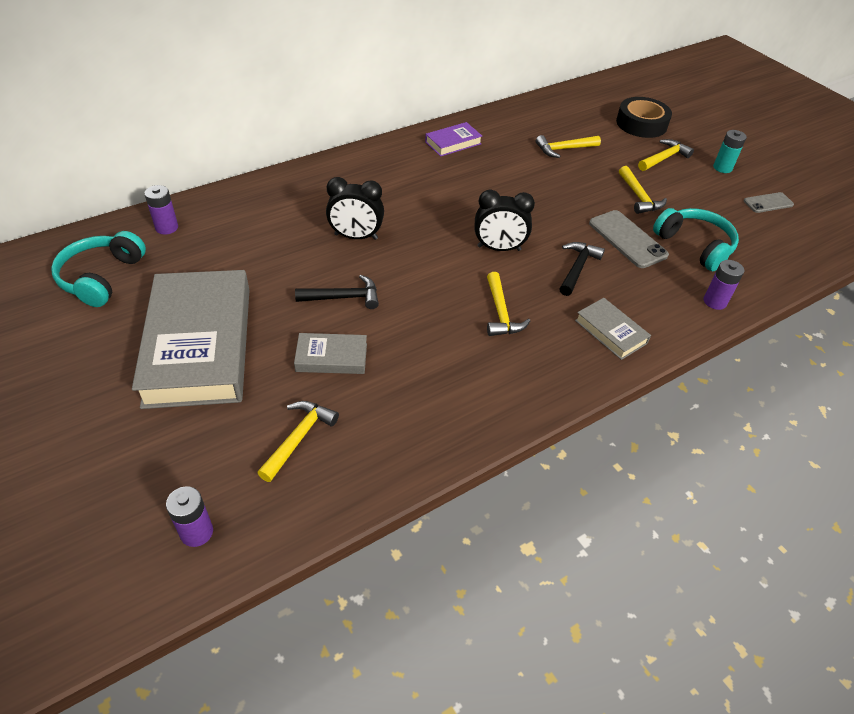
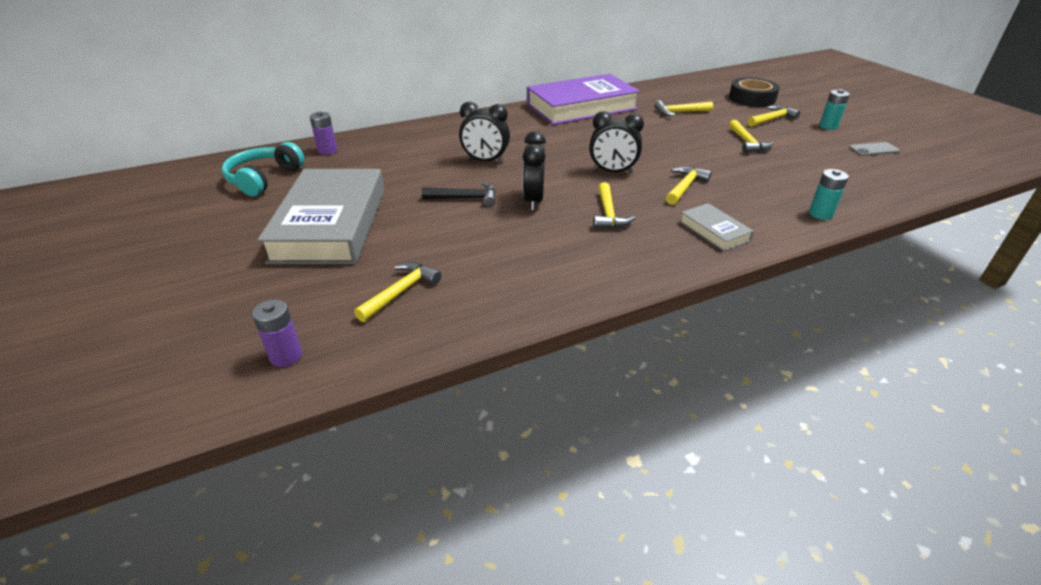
camera: 10 degrees right, 10 degrees down
(331, 357) = (445, 237): grey book -> none
(418, 297) = (533, 200): none -> black clock
(453, 143) = (581, 107): purple book -> purple book, size x2.27
(577, 268) = (685, 187): black hammer -> yellow hammer
(627, 239) = (734, 169): grey phone -> none
(695, 245) = (801, 175): turquoise headphones -> none
(715, 301) = (820, 214): purple battery -> turquoise battery

